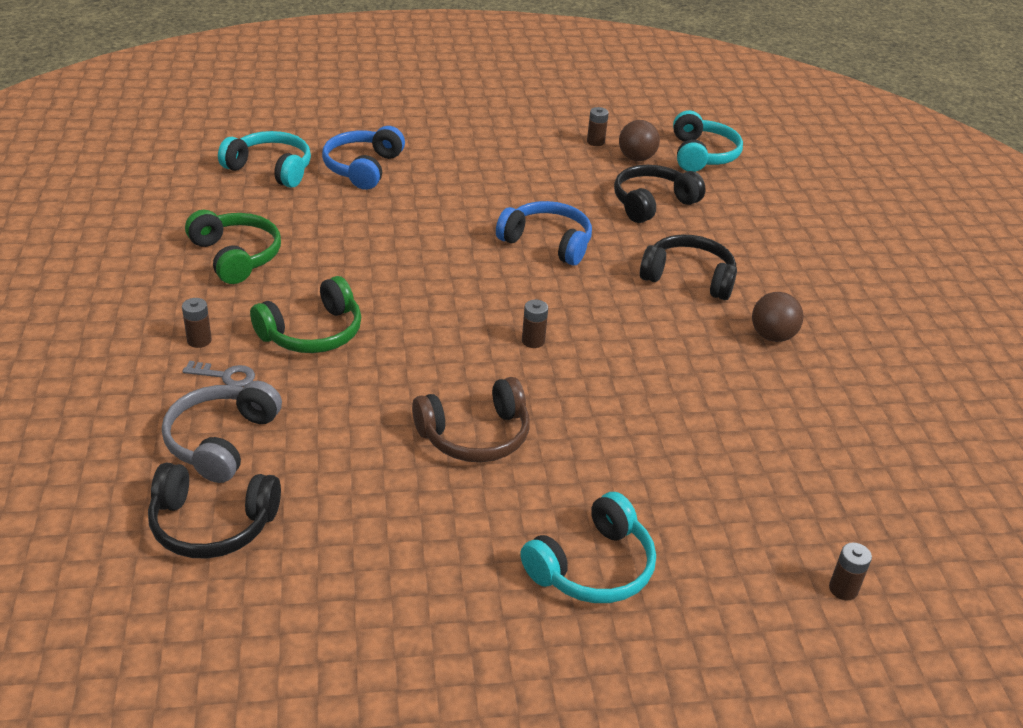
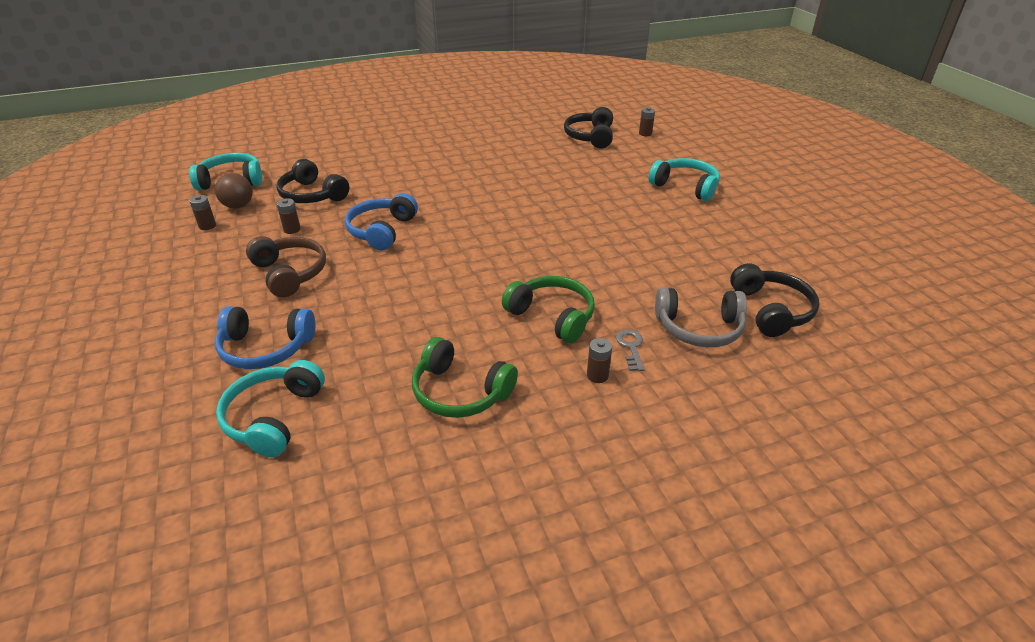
camera: 100 degrees left, 0 degrees up
(236, 256) = (460, 392): green headphones -> green headphones turned 105 degrees counterclockwise
(475, 435) = (616, 231): brown headphones -> brown headphones (290, 273)
(533, 341) = (509, 223): brown battery -> brown battery (292, 229)
(688, 278) = (410, 177): black headphones -> black headphones (590, 137)
(772, 336) = (463, 151): brown ball -> none

